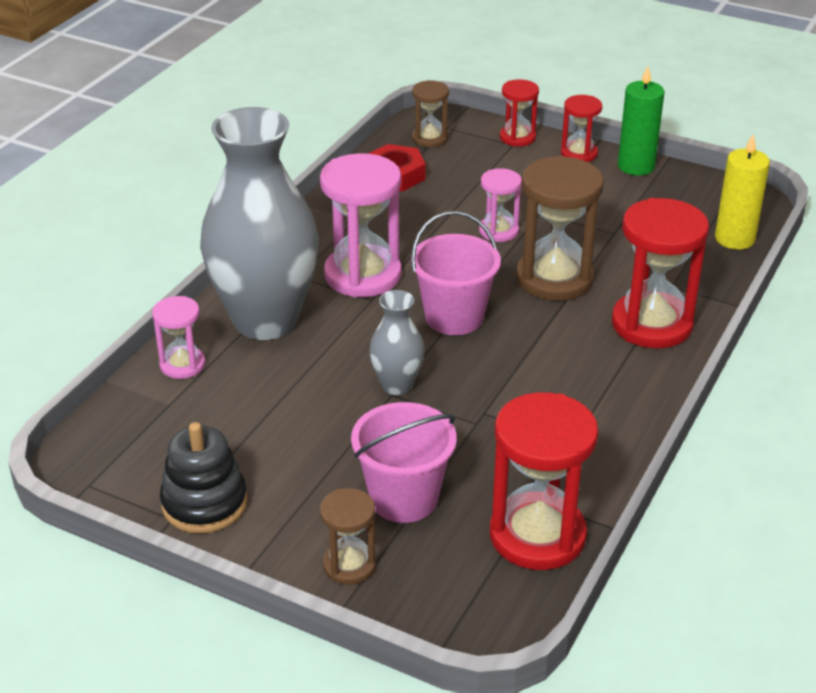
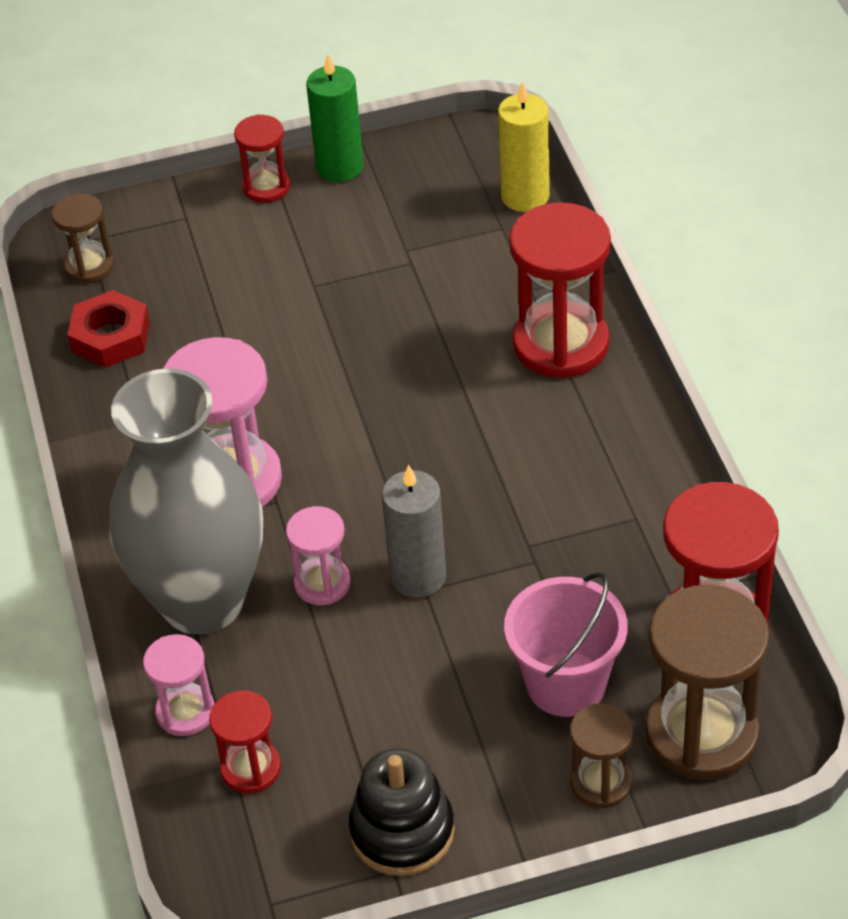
camera: 40 degrees left, 10 degrees up
(397, 385) = (418, 576): grey vase -> grey candle
(454, 317) = (379, 464): pink bucket -> none
(498, 231) = (300, 335): pink hourglass -> pink hourglass (322, 583)
(517, 137) = (180, 206): red hourglass -> red hourglass (250, 768)
(554, 278) = (418, 354): brown hourglass -> brown hourglass (701, 734)

